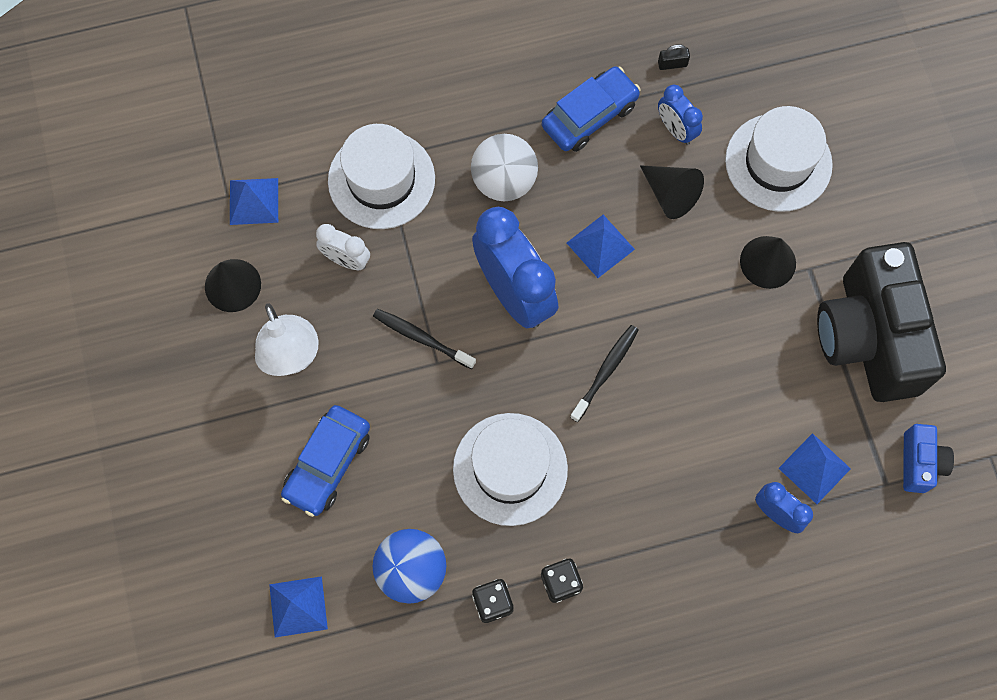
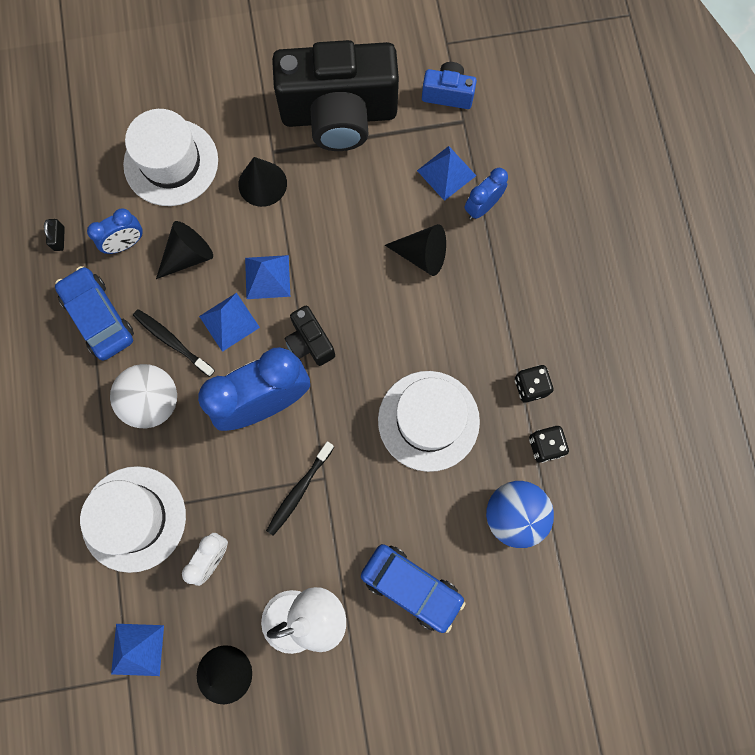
camera: 85 degrees left, 5 degrees up
(298, 606) = (541, 621): blue pyramid -> blue pyramid (267, 277)
(586, 332) = (310, 342): none -> black camera
(605, 371) = (347, 330): black toothbrush -> black toothbrush (172, 342)
(705, 447) = (422, 255): none -> black cone

